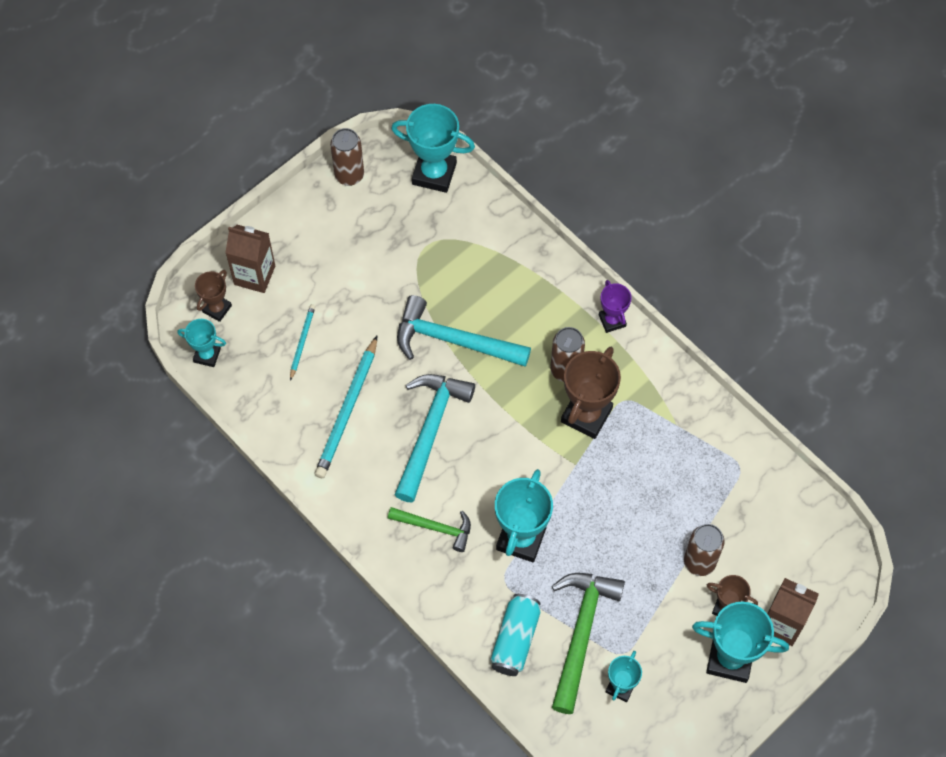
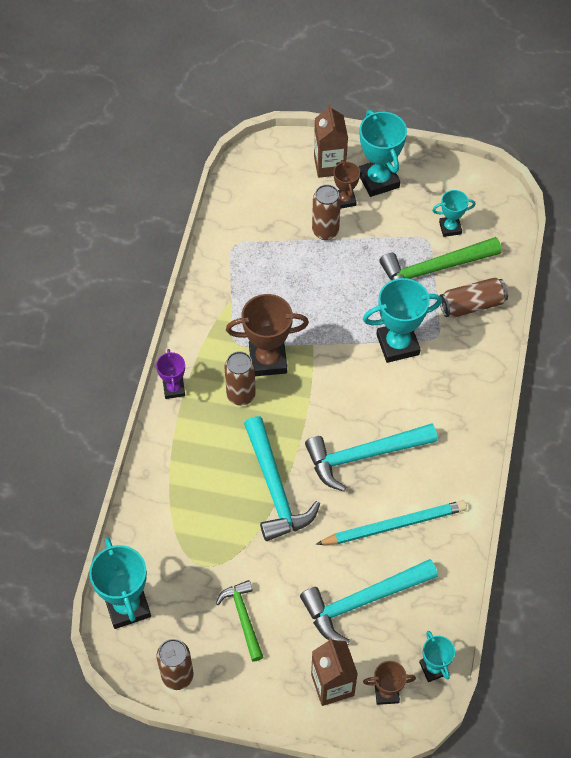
camera: 125 degrees left, 5 degrees down
(302, 342) = (363, 601): turquoise pencil -> turquoise hammer
(435, 527) = (436, 403): green hammer -> green hammer (243, 618)
(515, 639) = (472, 305): turquoise can -> brown can
(612, 320) = (174, 389): purple trophy -> purple trophy turned 45 degrees counterclockwise

